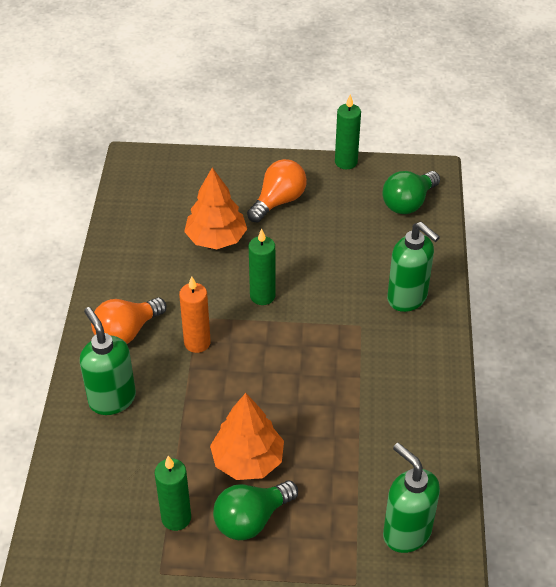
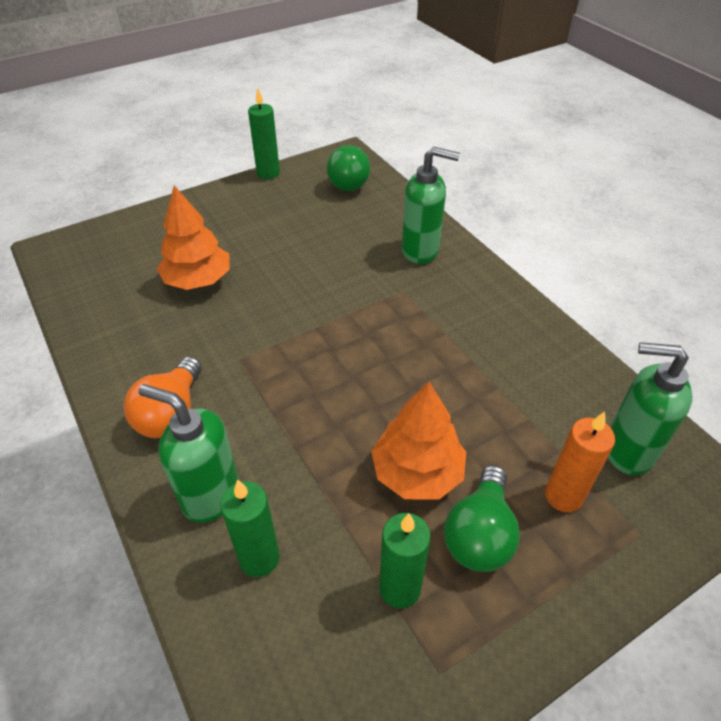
camera: 35 degrees left, 0 degrees up
(197, 343) = (260, 384): orange candle -> orange candle (563, 496)
(262, 296) = (289, 309): green candle -> green candle (259, 558)
(278, 201) = (233, 225): orange light bulb -> none

